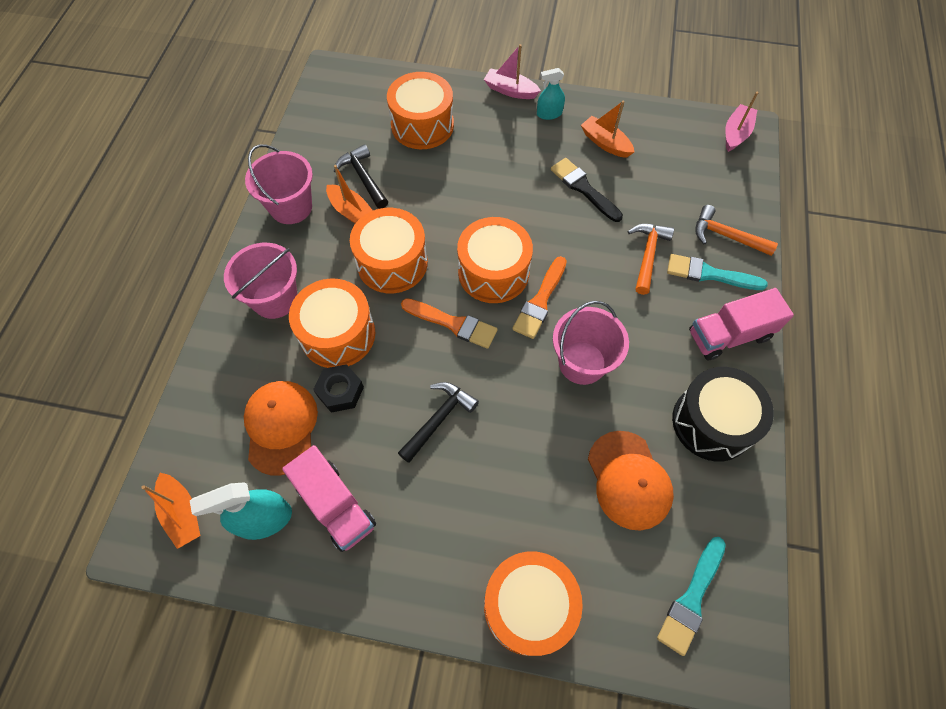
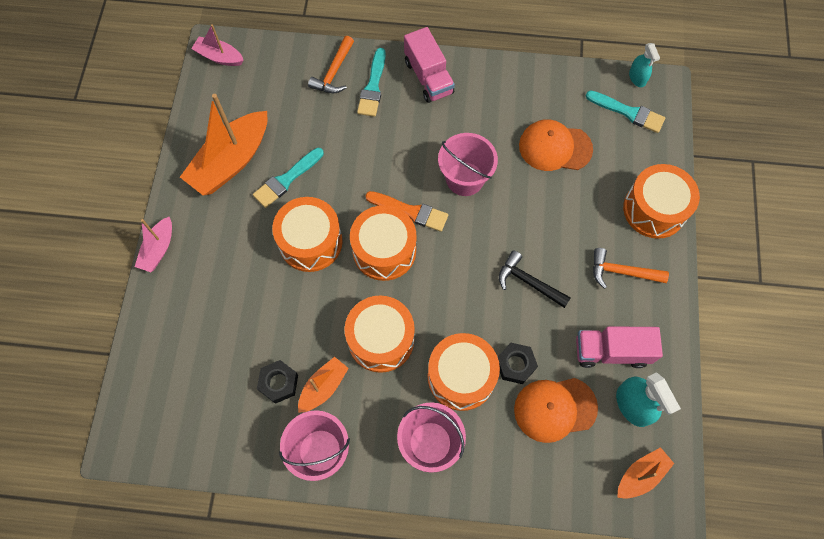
camera: 95 degrees left, 5 degrees up
(335, 505) = (611, 351): pink truck -> pink truck turned 135 degrees counterclockwise
(363, 177) = (279, 383): black hammer -> black nut
(422, 125) = (206, 332): orange drum -> orange drum (310, 242)
(453, 324) = (440, 279): orange brush -> none
(549, 114) = (192, 211): turquoise spray bottle -> turquoise spray bottle (637, 78)
(583, 188) = (286, 179): black brush -> turquoise brush
(605, 143) = (231, 162): orange boat -> orange boat, size x1.87
(629, 480) = (555, 147): orange cap -> orange cap turned 150 degrees counterclockwise
(647, 255) = (357, 130): orange hammer -> orange hammer (621, 272)
(712, 422) = (502, 93): black drum -> none

